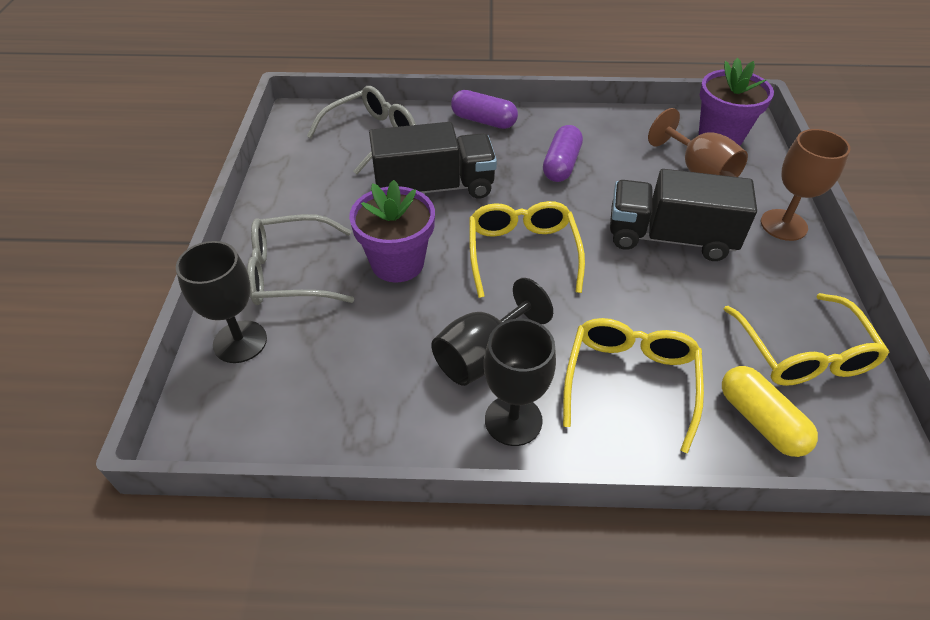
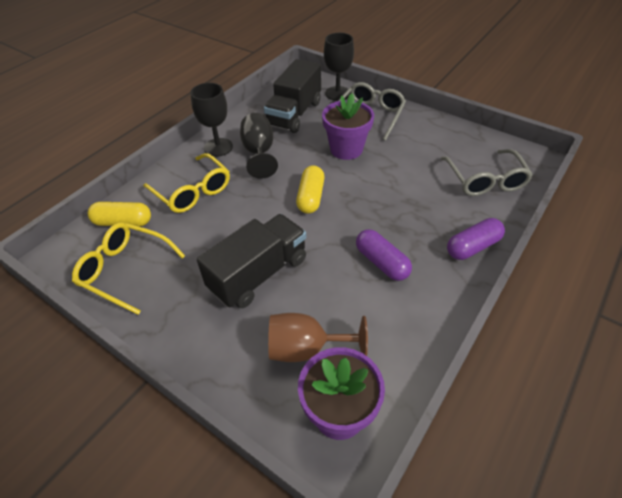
camera: 125 degrees right, 0 degrees up
(434, 188) = (402, 187): black truck -> black truck (294, 114)
(522, 253) = (310, 197): yellow glasses -> yellow capsule
(783, 225) = (204, 356): brown goblet -> none

